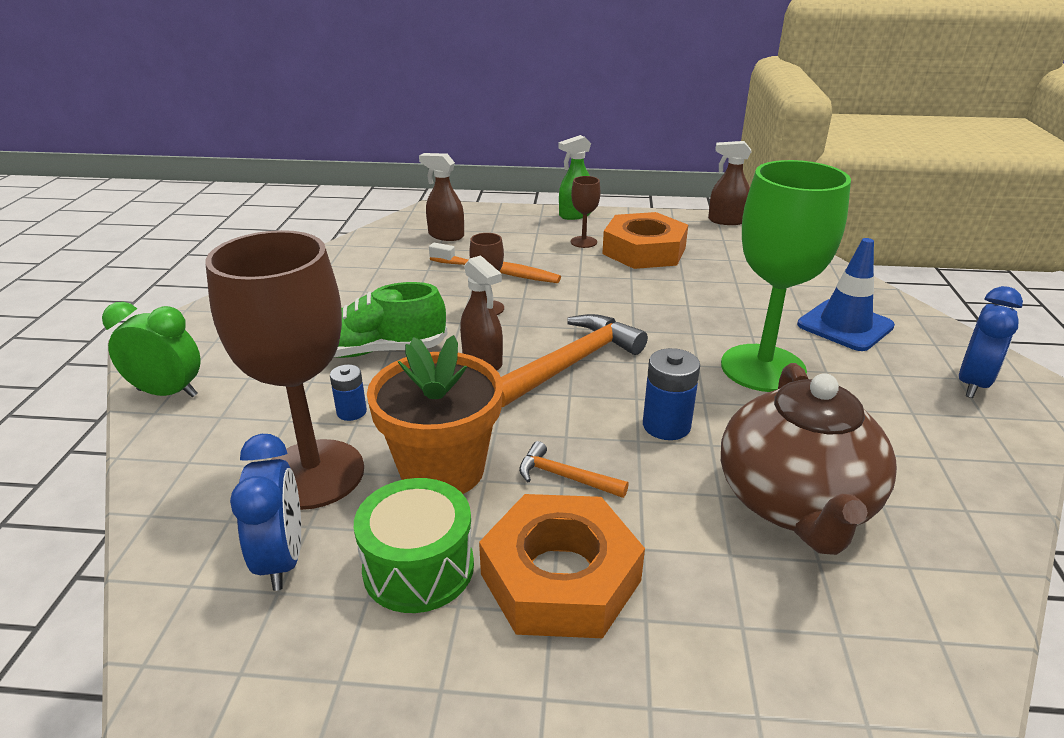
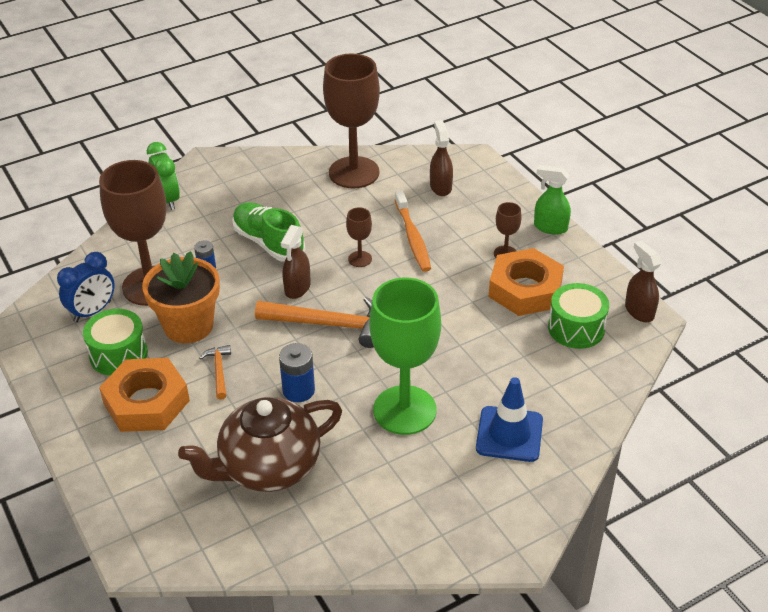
camera: 55 degrees right, 10 degrees up
(349, 265) = (354, 172): none -> brown goblet
(721, 249) = (576, 328): none -> green drum
(972, 384) = (483, 521): blue clock -> none

